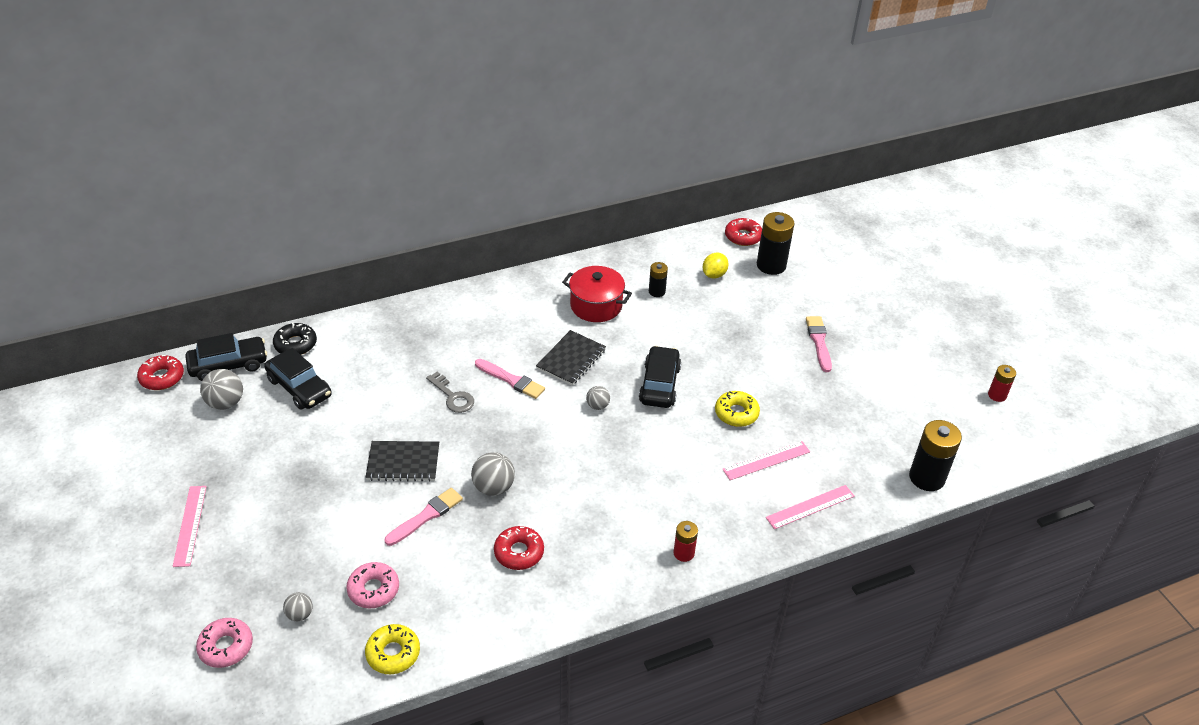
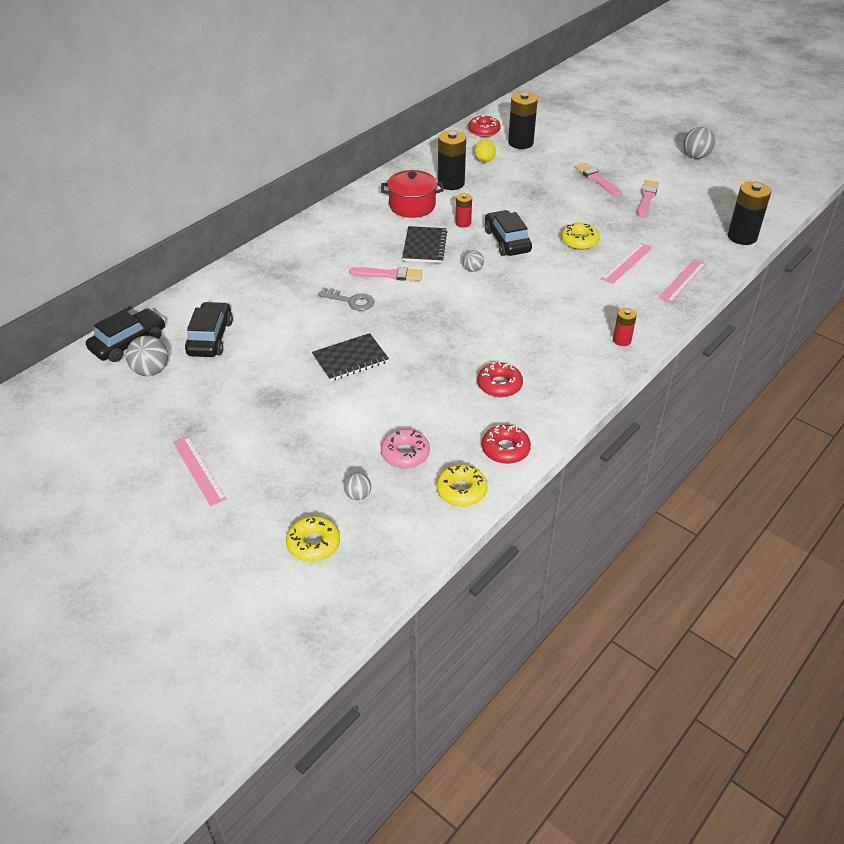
camera: 25 degrees left, 0 degrees up
(162, 377) = (71, 372): red donut -> red donut (505, 449)
(226, 647) = (313, 544): pink donut -> yellow donut
(295, 344) = (178, 309): black donut -> none
(299, 387) = (210, 338): black car -> black car turned 105 degrees counterclockwise
(426, 516) = (403, 388): pink brush -> pink brush (647, 198)
(493, 487) = (440, 350): grey ball -> grey ball (696, 156)
(657, 291) = (451, 183): black battery -> black battery, size x1.81
(997, 395) = (742, 174): red battery -> red battery (463, 223)

